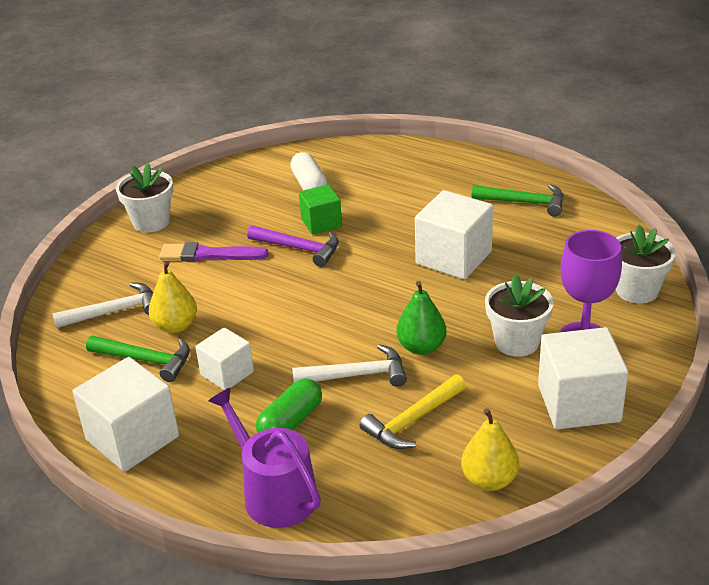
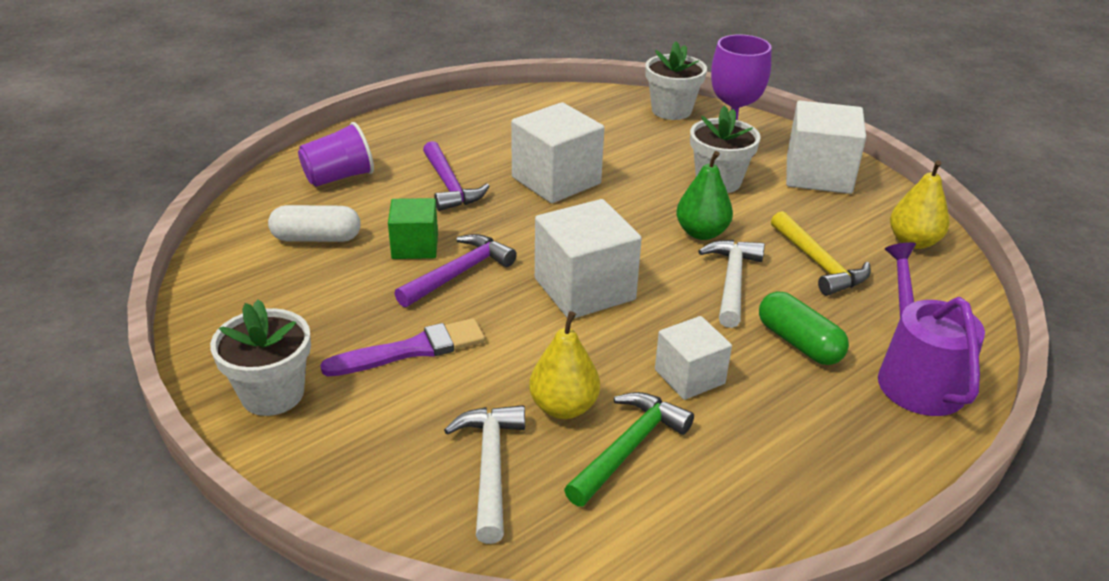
camera: 75 degrees left, 0 degrees up
(132, 438) = (794, 484): white cube -> white cube (584, 289)
(209, 254) = (411, 350): purple brush -> purple brush turned 135 degrees counterclockwise
(274, 493) = (916, 376): purple watering can -> purple watering can turned 105 degrees clockwise
(390, 168) = (339, 177): none -> purple cup
(410, 213) = (449, 186): none -> purple hammer
(524, 203) = (488, 122): green hammer -> none

